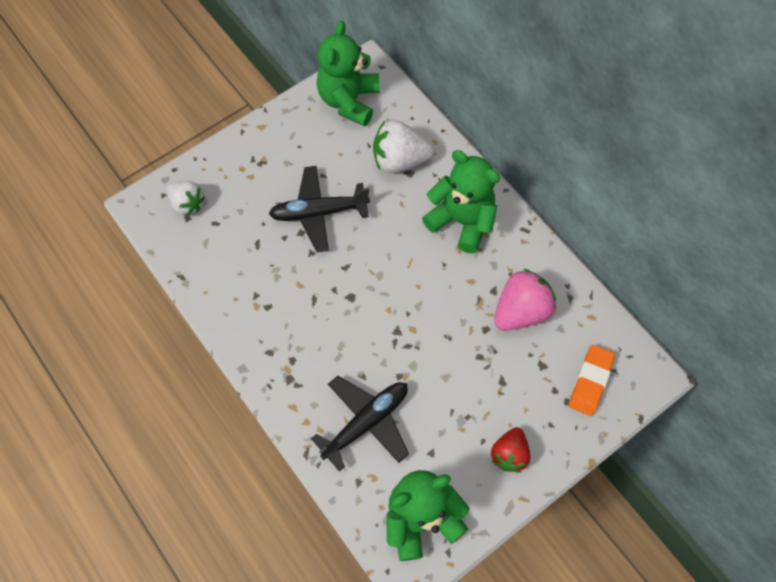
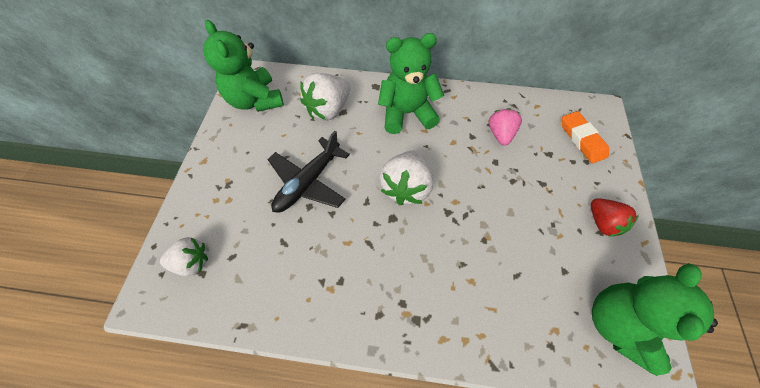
camera: 45 degrees left, 5 degrees down
(366, 422) = (503, 294): black plane -> none
(387, 283) = (406, 187): none -> white strawberry
(521, 311) = (500, 134): pink strawberry -> pink strawberry, size x0.65

